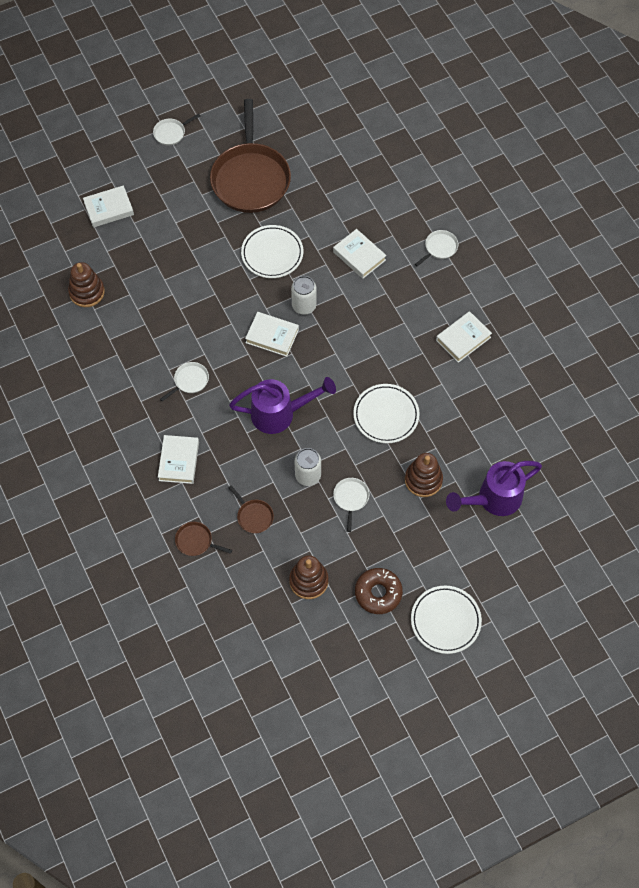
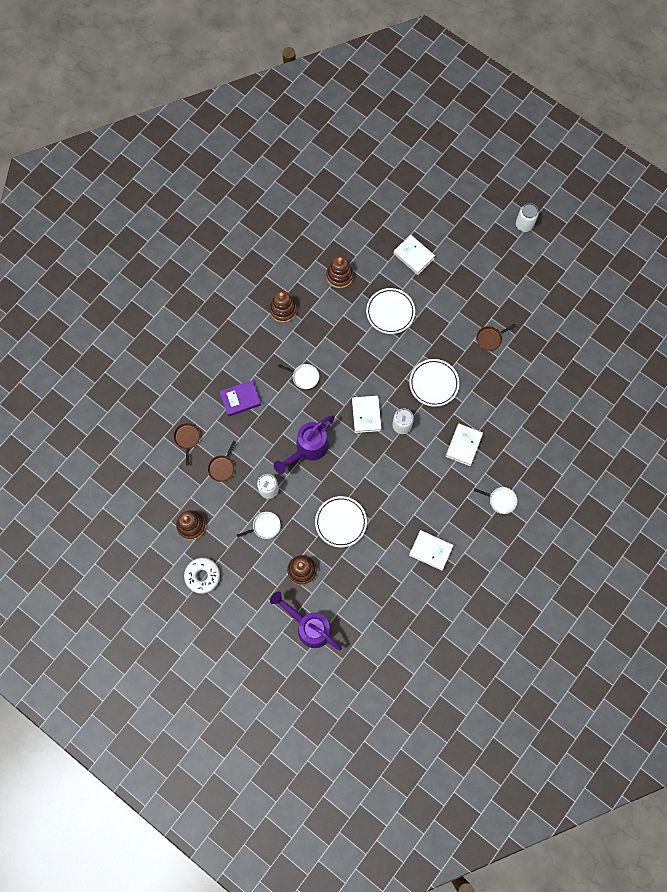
camera: 65 degrees right, 10 degrees up
(93, 368) = (283, 310): none -> brown stacking toy
(138, 91) = (524, 225): none -> white can
(171, 133) = (500, 265): white pan -> none
(179, 461) = (240, 399): white book -> purple book
(250, 178) = (490, 339): brown pan -> brown pan, size x0.40
(280, 414) = (307, 449): purple watering can -> purple watering can turned 75 degrees clockwise
(378, 593) = (202, 576): brown donut -> white donut
(445, 621) = (202, 631): white plate -> white plate (390, 312)

